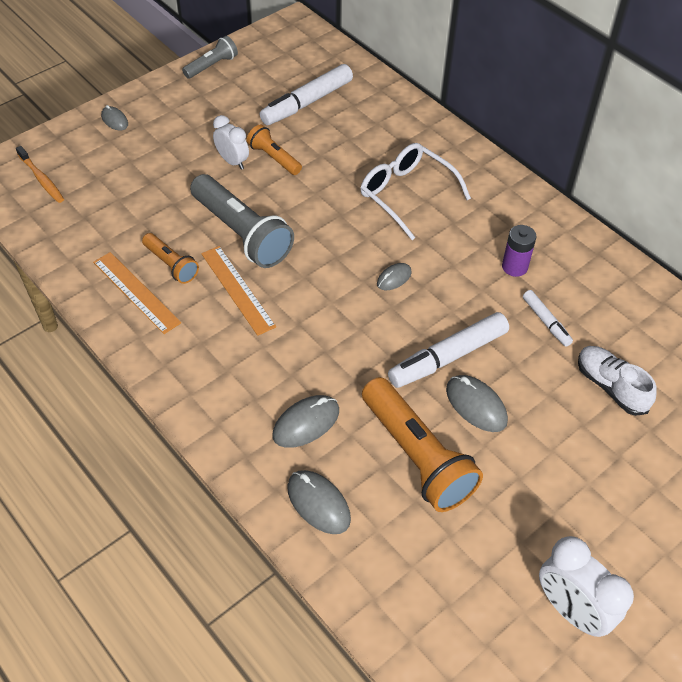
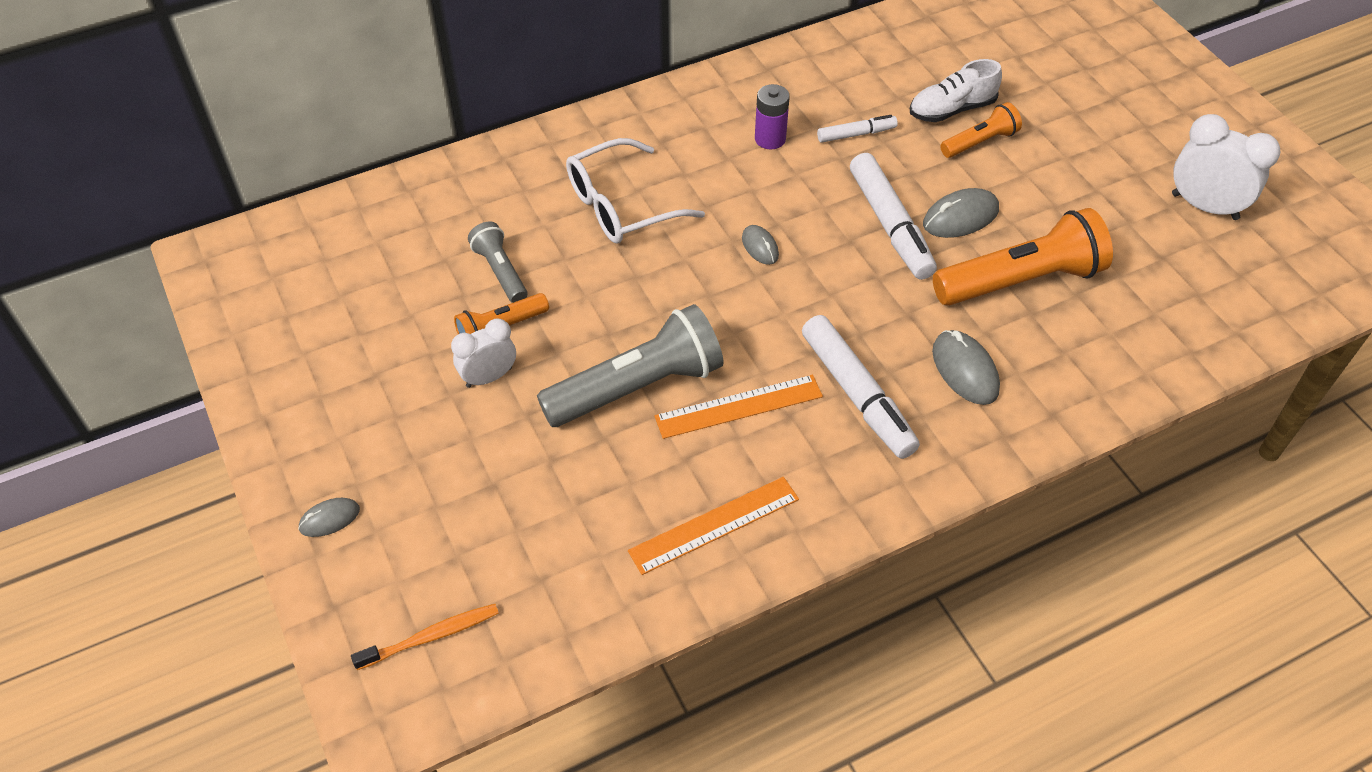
camera: 75 degrees left, 0 degrees up
(171, 265) = (673, 477): orange flashlight -> orange flashlight (979, 142)
(211, 66) = (257, 373): grey flashlight -> grey flashlight (500, 272)
(307, 102) = (399, 273): white marker -> white marker (857, 395)
(318, 503) = (1075, 378): grey mouse -> none
(571, 610) = (1204, 206): white clock -> white clock turned 120 degrees counterclockwise

